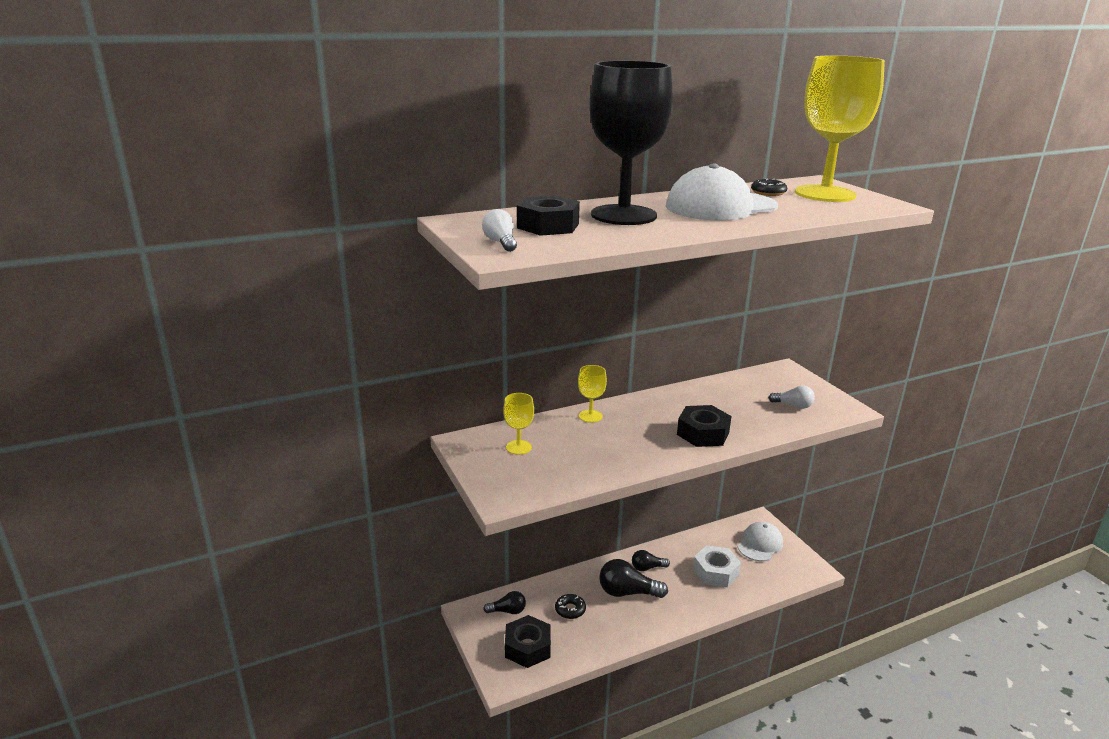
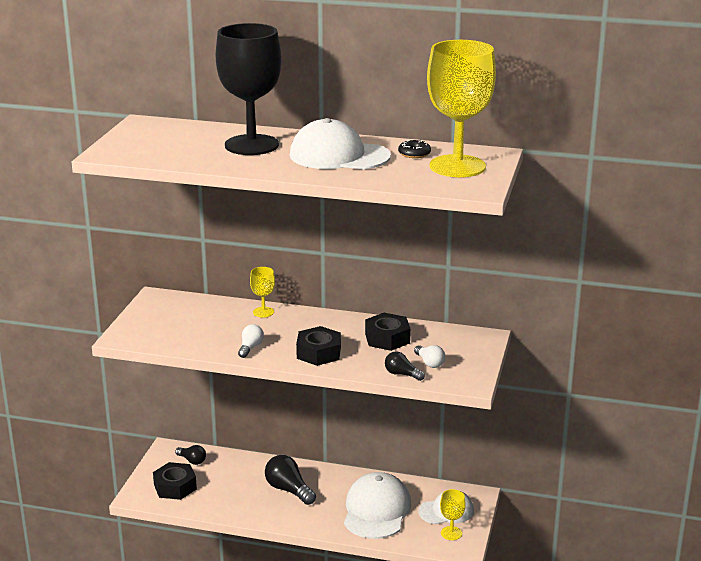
camera: 40 degrees right, 0 degrees up
(501, 243) = (127, 145): white light bulb -> white light bulb (250, 348)
(518, 447) = (182, 313): yellow goblet -> yellow goblet (451, 533)
(548, 226) = (184, 140): black nut -> black nut (387, 338)
(570, 610) = (233, 480): black donut -> none
(647, 568) = (328, 482): black light bulb -> black light bulb (402, 374)
(715, 572) = (376, 510): white nut -> white cap

